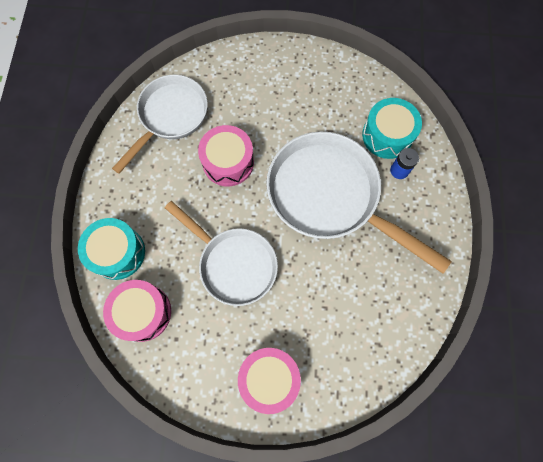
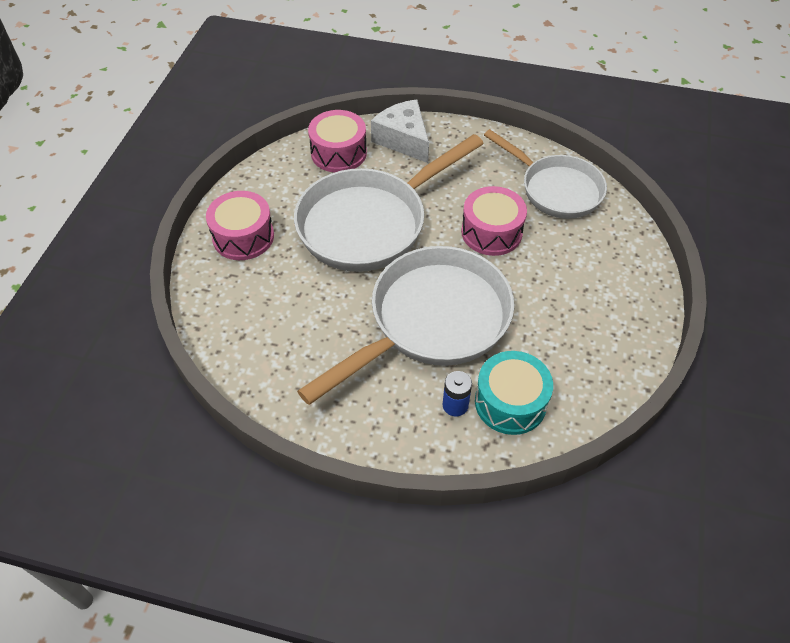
camera: 100 degrees right, 20 degrees down
(117, 252) = (403, 139): turquoise drum -> white cheese
(233, 263) = (370, 223): white pan -> white pan, size x1.51

